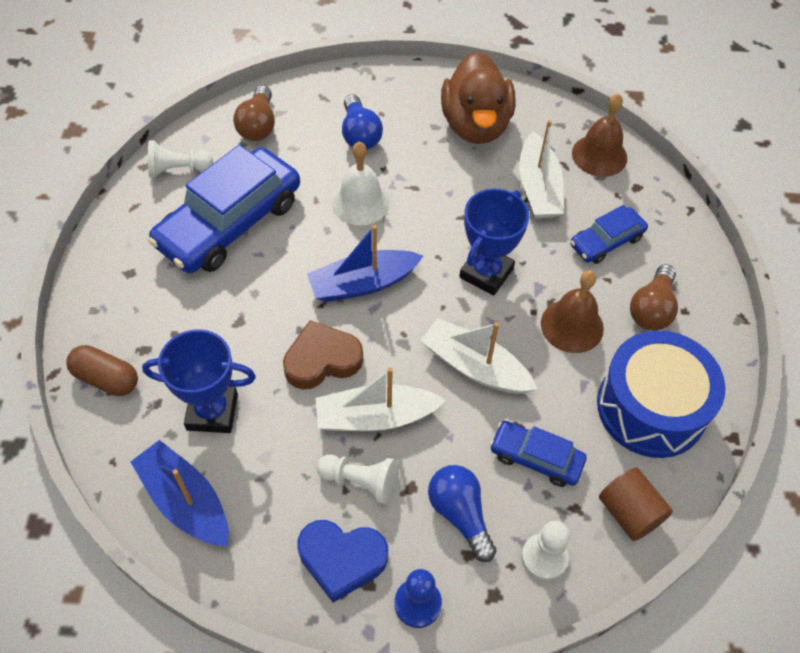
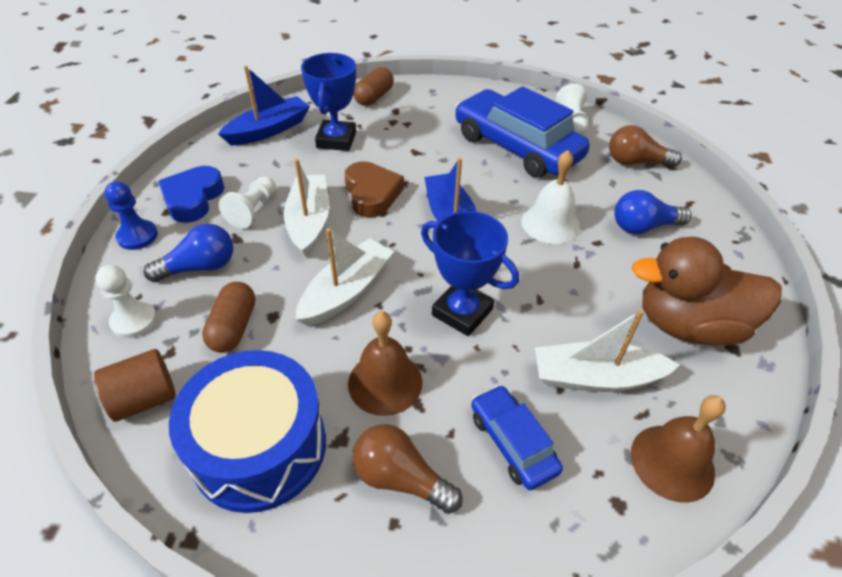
camera: 95 degrees right, 10 degrees down
(536, 458) = (233, 327): blue car -> brown capsule

